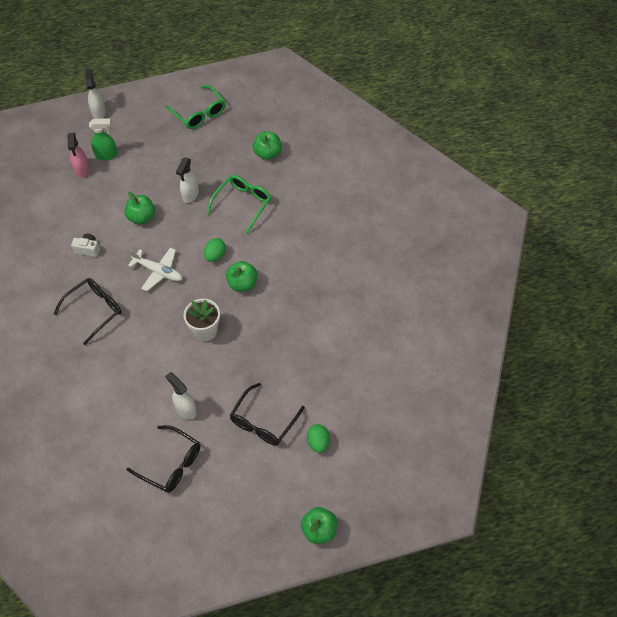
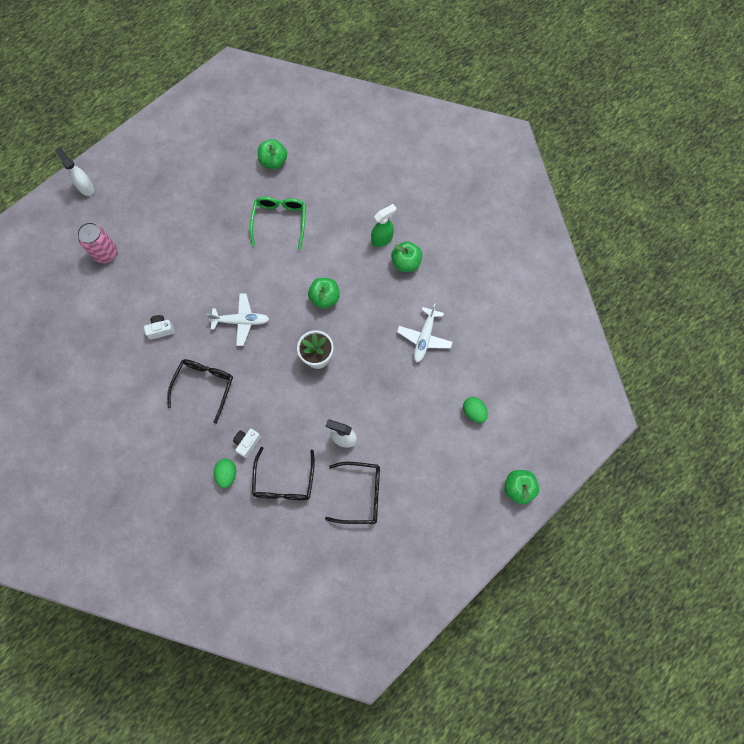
camera: 30 degrees left, 15 degrees up
(82, 170) = (106, 253): pink spray bottle -> pink can
(100, 374) = (247, 443): none -> white camera
(106, 155) = (121, 228): green spray bottle -> green spray bottle (382, 239)
(141, 217) = (193, 275): green apple -> green apple (406, 263)
(190, 195) = (225, 233): white spray bottle -> none
(199, 113) = (186, 148): green glasses -> none
(215, 256) = (284, 282): green egg -> green egg (227, 474)
(263, 422) = (417, 417): black glasses -> black glasses (284, 482)
(312, 357) = (424, 338): none -> white plane

